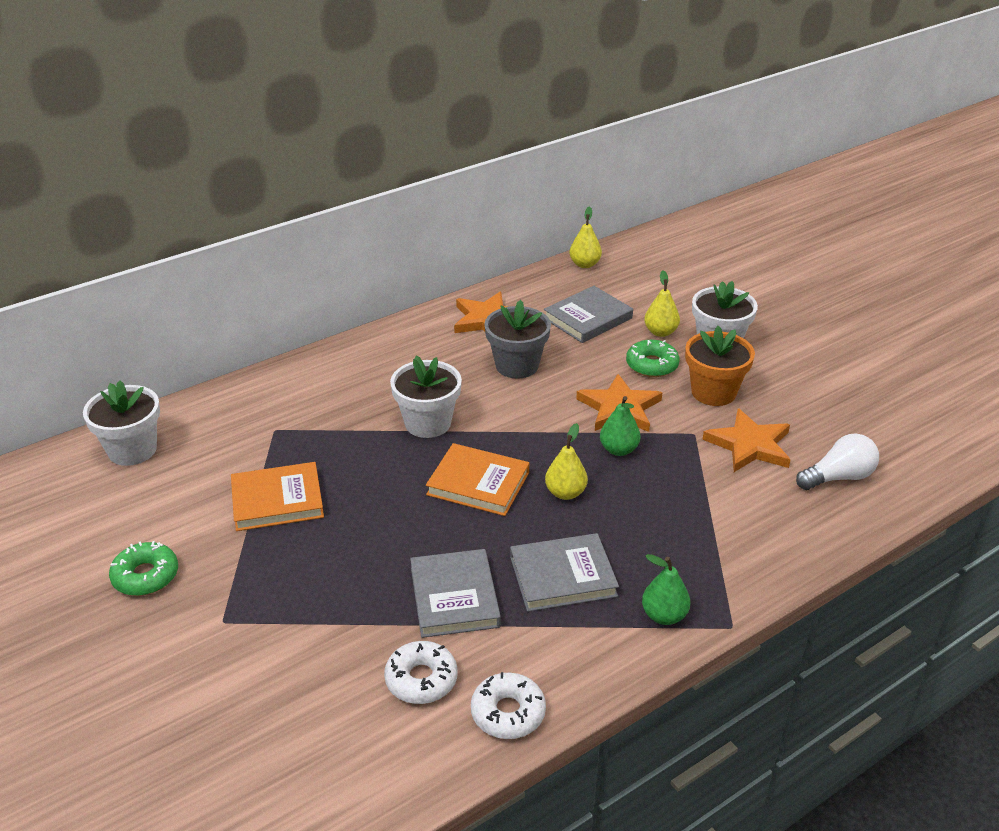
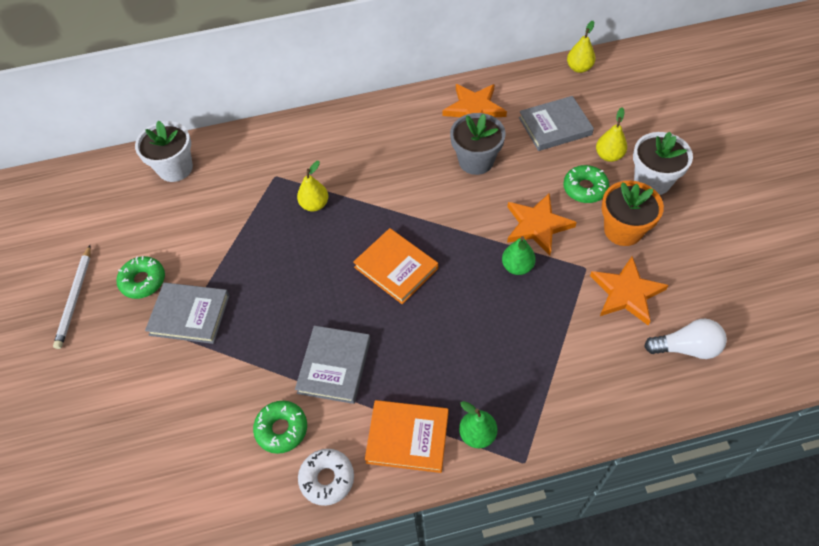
camera: 25 degrees right, 20 degrees up
(51, 619) = (75, 298): none -> white pencil
(277, 500) = (251, 241): orange book -> orange book (407, 437)
(421, 679) = (281, 429): white donut -> green donut
(428, 423) = (384, 200): white flower pot -> none
(563, 576) = (419, 373): grey book -> grey book (189, 315)
(565, 493) = (457, 296): yellow pear -> yellow pear (314, 204)

